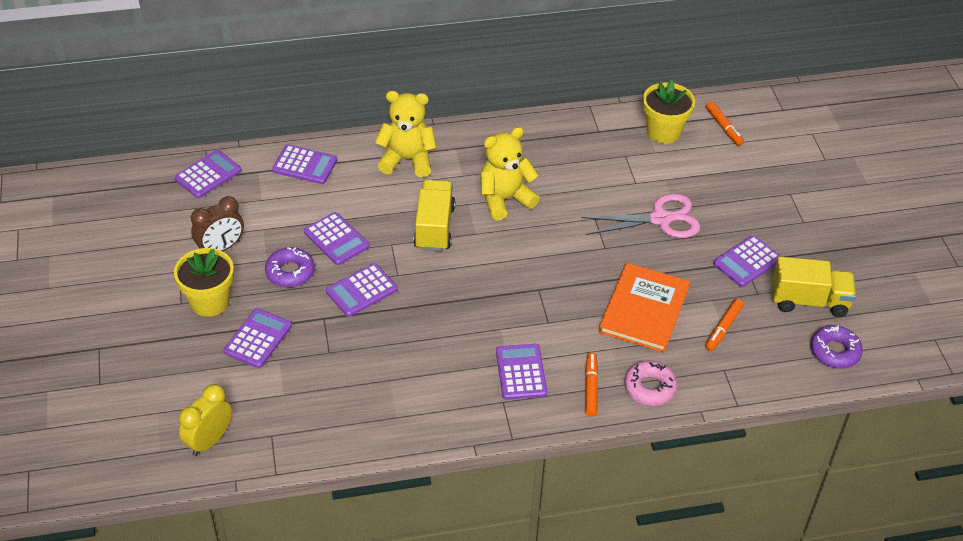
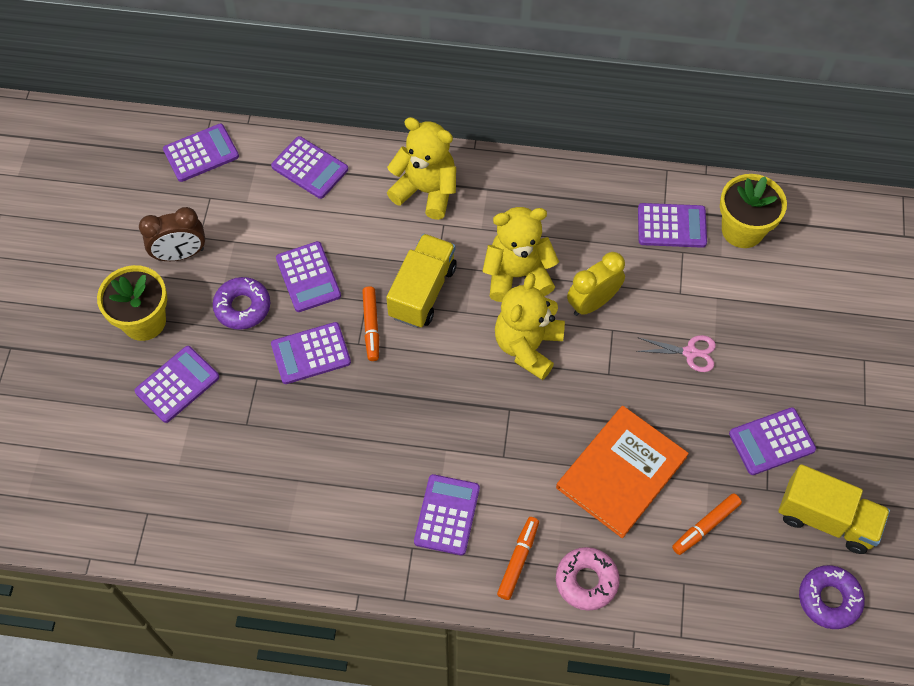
camera: 20 degrees right, 15 degrees up
(209, 440) = (81, 500): yellow clock -> yellow clock (592, 303)
(534, 244) = (527, 346): none -> yellow teddy bear
(609, 141) = (671, 226): none -> purple calculator
(660, 219) = (690, 352): pink scissors -> pink scissors, size x0.56
(724, 127) = (819, 243): orange marker -> orange marker (371, 326)

